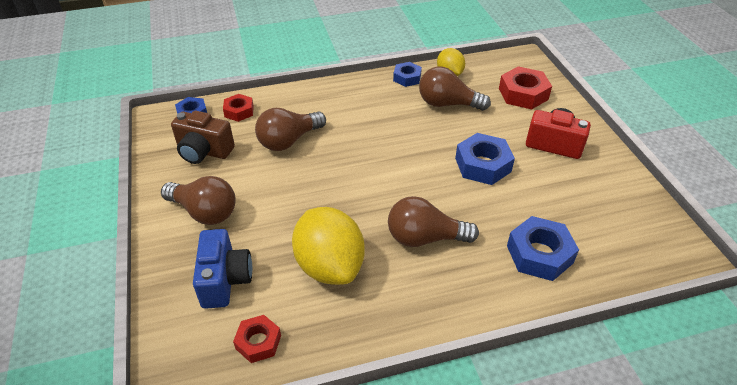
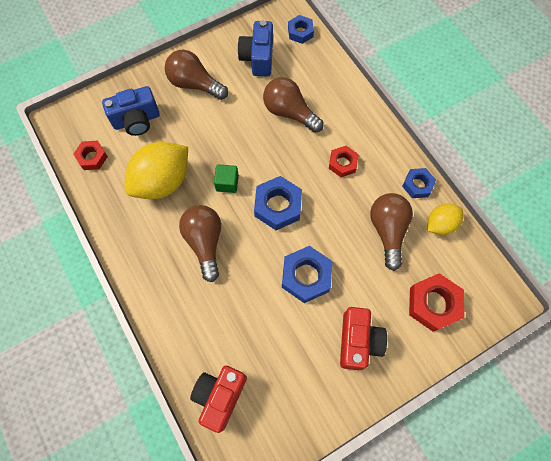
camera: 75 degrees right, 25 degrees up
(204, 152) = (258, 58): brown camera -> blue camera
(204, 212) = (194, 84): brown light bulb -> brown light bulb turned 105 degrees clockwise
(239, 111) = (315, 63): red nut -> red nut (342, 163)
(355, 205) = (227, 183): none -> green cube
(539, 254) = (208, 335): blue nut -> blue nut (278, 206)
(609, 255) = (220, 396): none -> red camera

